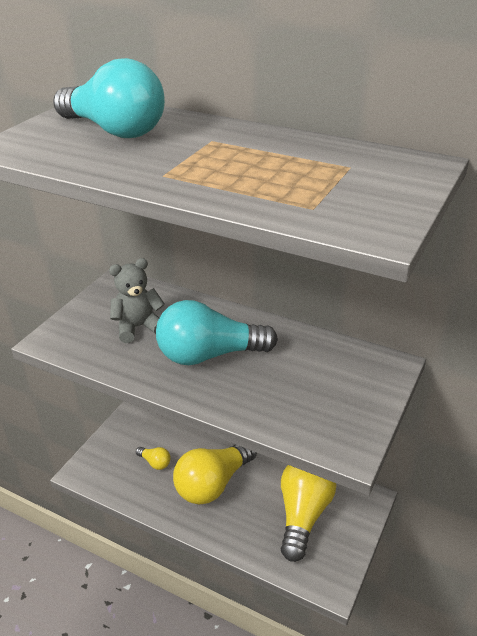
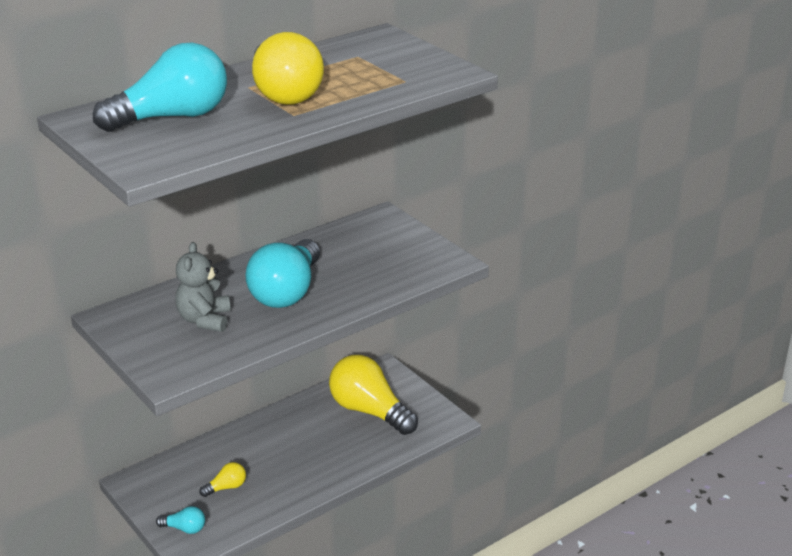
camera: 65 degrees left, 5 degrees down
(100, 460) = (184, 528): none -> turquoise light bulb
(213, 483) = (289, 455): yellow light bulb -> yellow light bulb (284, 93)

